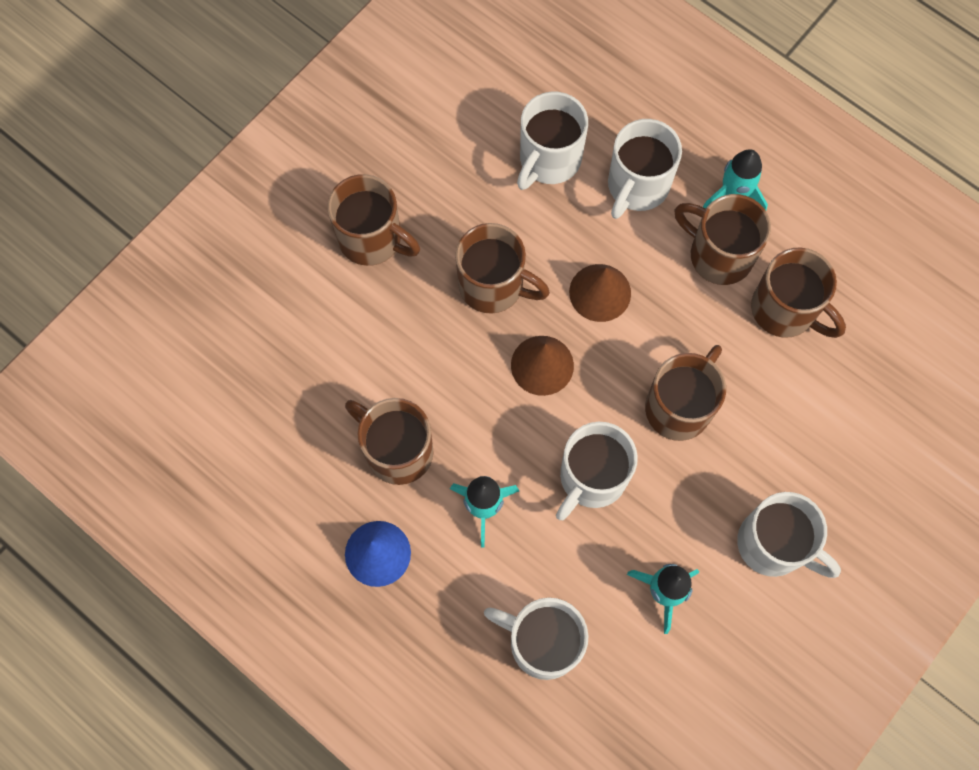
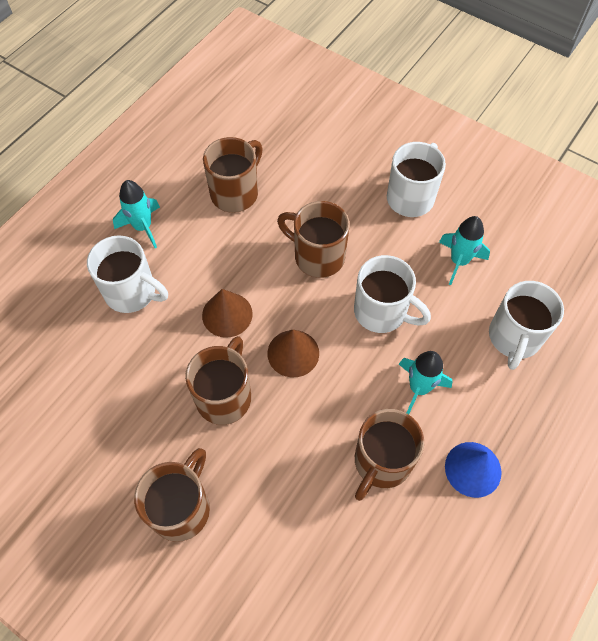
camera: 95 degrees left, 10 degrees down
(548, 160) = (105, 360): white mug -> none
(718, 255) = (192, 235): brown mug -> none

